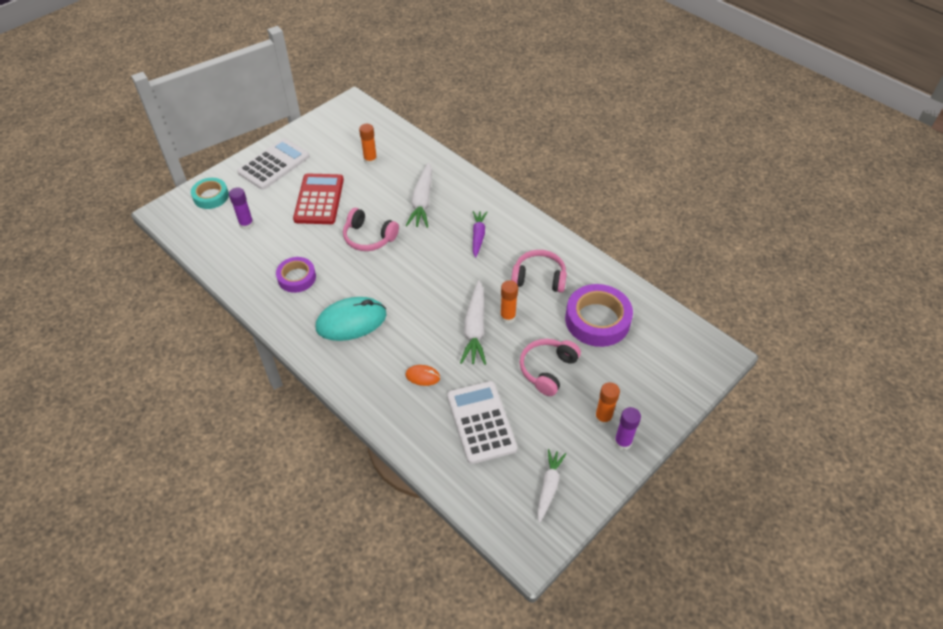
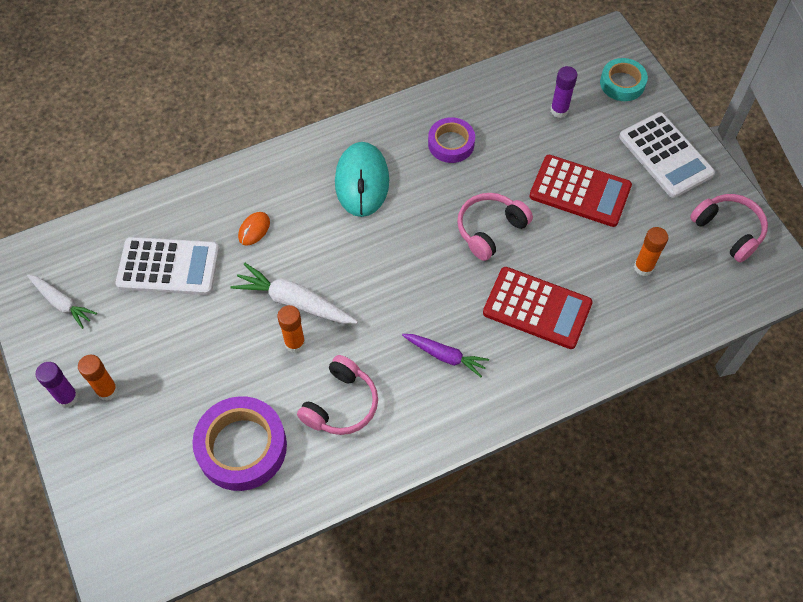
camera: 110 degrees right, 10 degrees up
(422, 201) = (537, 308): white carrot -> red calculator
(547, 369) = (199, 358): pink headphones -> pink headphones (728, 231)

